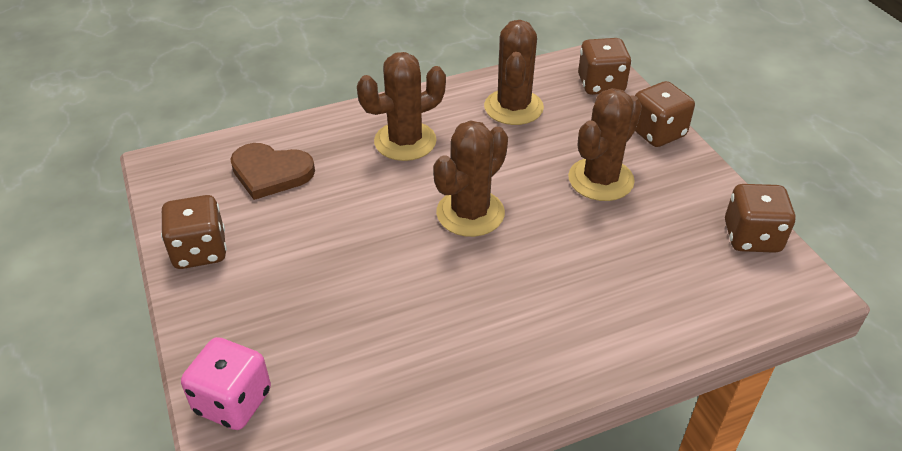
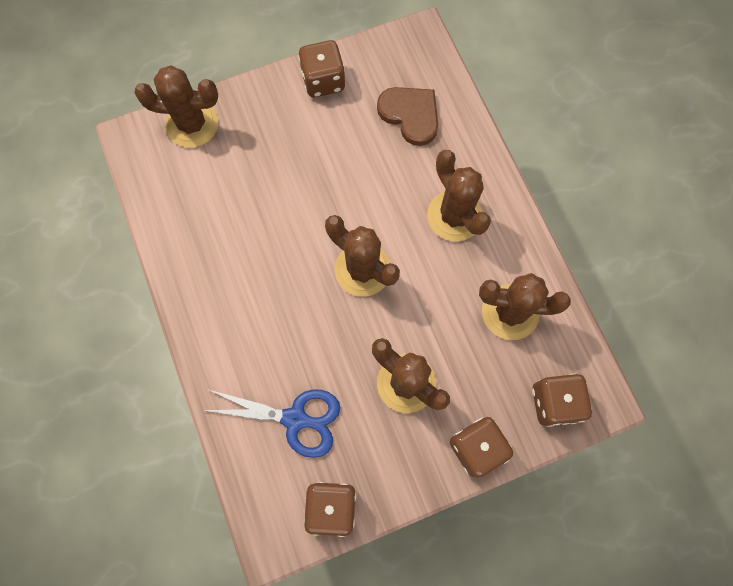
camera: 90 degrees right, 30 degrees up
(233, 401) = (192, 124): pink dice -> brown cactus
(271, 172) = (410, 115): brown heart -> brown heart turned 120 degrees clockwise
(662, 270) = (295, 419): none -> blue scissors

